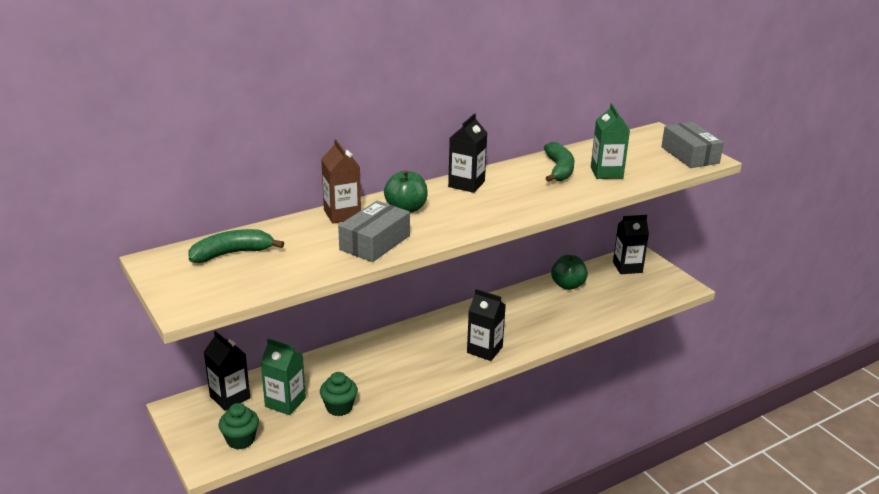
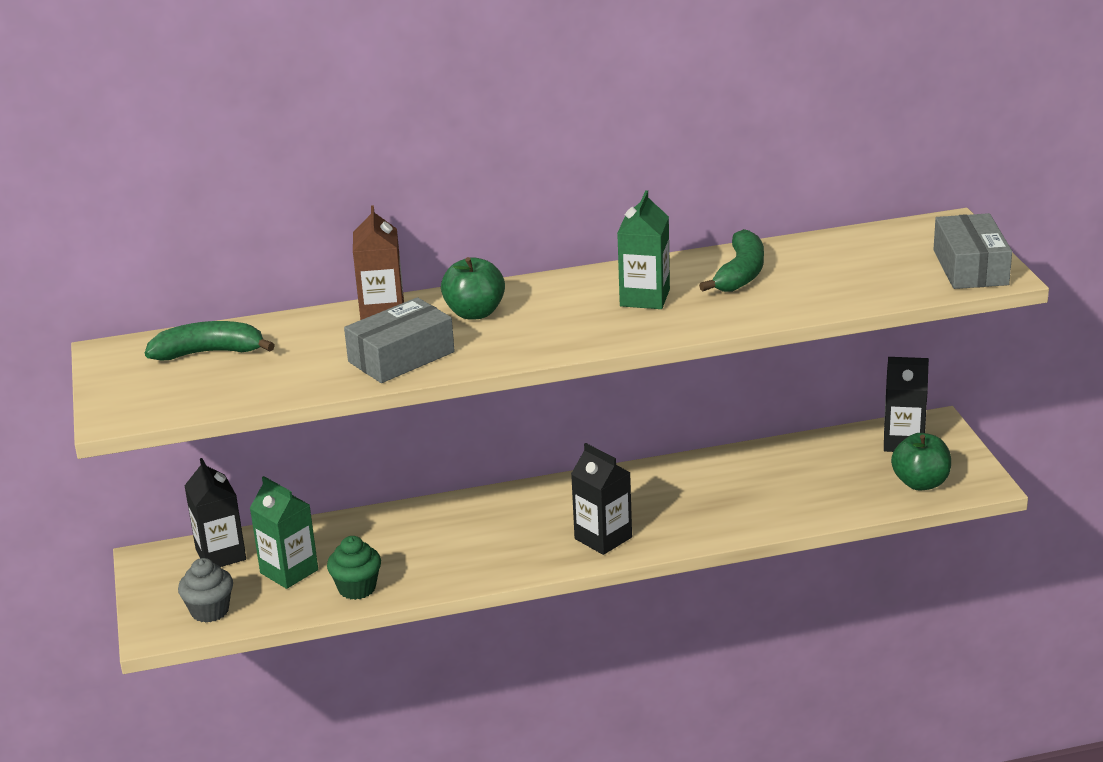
camera: 20 degrees right, 0 degrees up
(240, 440) = (210, 611): green cupcake -> grey cupcake
(466, 184) = (585, 284): black carton -> none
(568, 285) = (788, 459): green apple -> green apple (920, 483)
(606, 173) = (811, 285): green carton -> green carton (645, 298)

